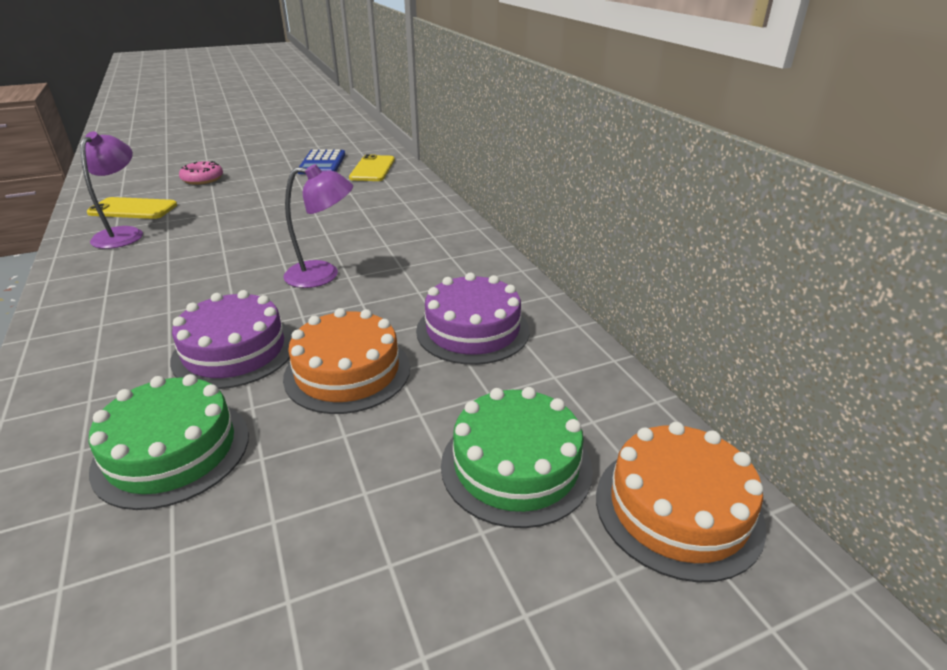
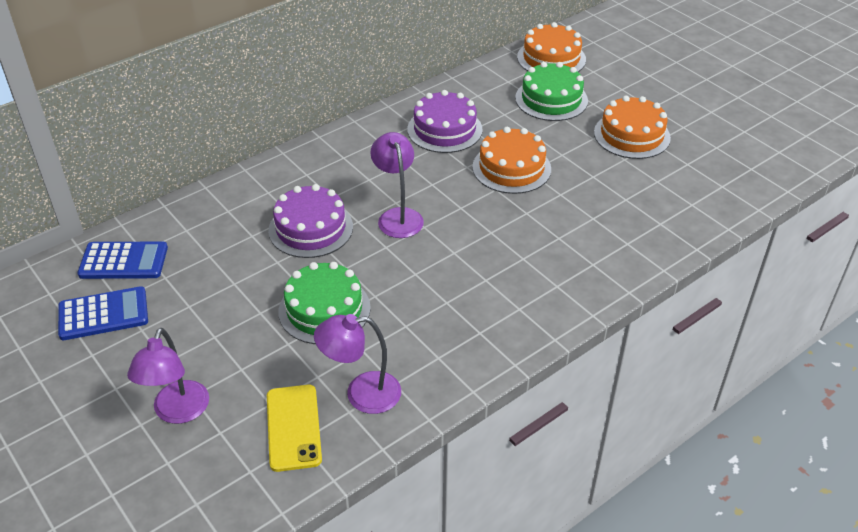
camera: 105 degrees left, 10 degrees up
(172, 451) = (607, 208): green cake -> green cake (324, 309)
(202, 179) = (178, 412): pink donut -> purple lamp
(234, 351) = (515, 223): purple cake -> purple cake (311, 228)
(337, 564) = (631, 135): none -> orange cake
(372, 169) = (123, 261): yellow phone -> blue calculator

